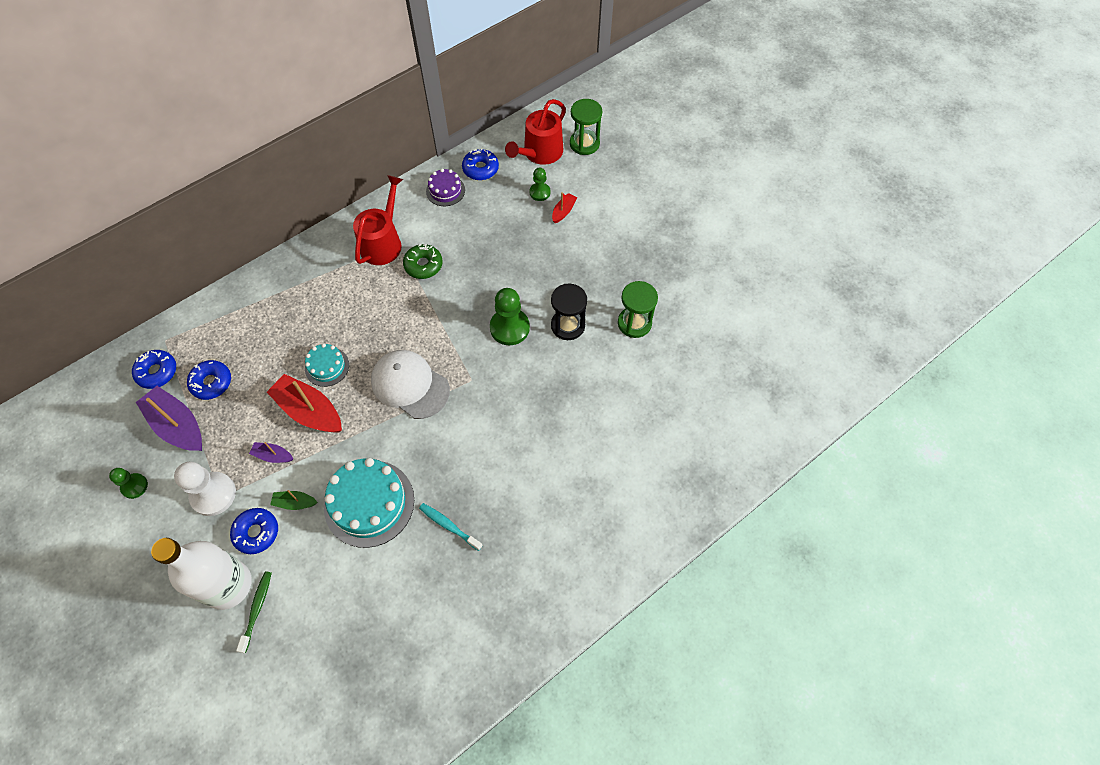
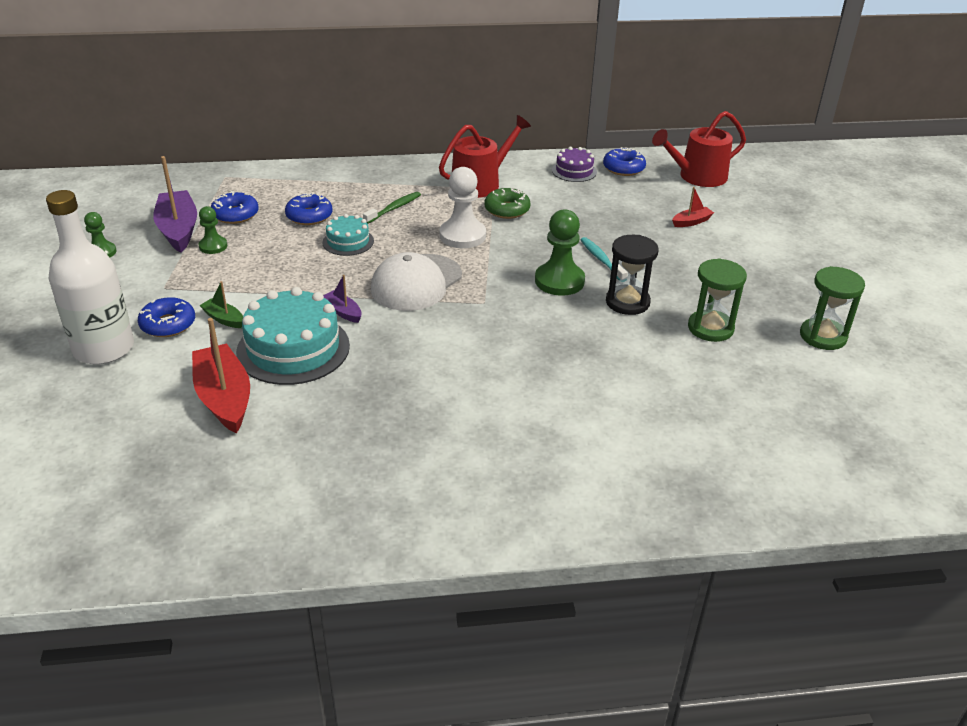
camera: 30 degrees right, 25 degrees down
(157, 372) = (198, 192): blue donut -> blue donut (309, 216)
(213, 494) = (159, 284): white pawn -> white pawn (462, 236)
(257, 609) = (110, 378): green toothbrush -> green toothbrush (394, 208)
(273, 455) = (238, 280): purple boat -> purple boat (343, 312)
(309, 411) = (302, 264): red boat -> red boat (224, 398)
(410, 385) = (416, 283): white cap -> white cap turned 120 degrees counterclockwise
(449, 526) = (357, 400): turquoise toothbrush -> turquoise toothbrush (601, 260)
(540, 192) = (675, 201): green pawn -> green pawn (213, 246)
(584, 144) = (754, 185): green hourglass -> green hourglass (823, 336)

